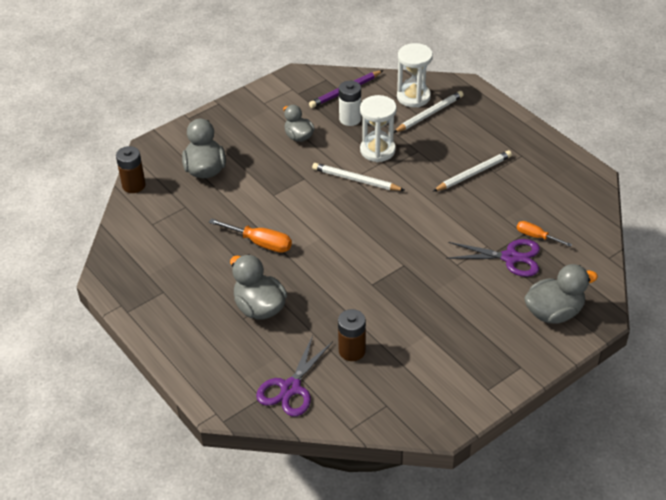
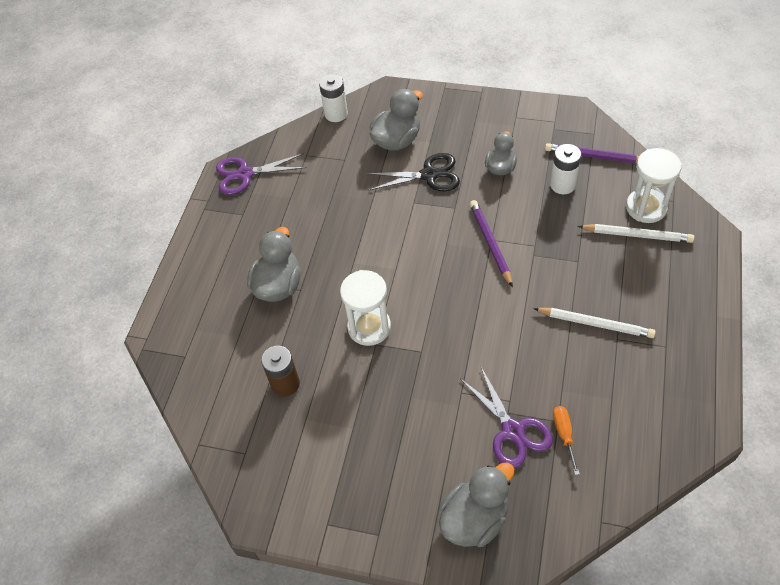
camera: 55 degrees right, 10 degrees up
(134, 185) = (336, 114): brown battery -> white battery
(259, 173) = (429, 175): none -> black scissors
(260, 243) = (350, 234): orange screwdriver -> none
(291, 388) = (210, 369): purple scissors -> purple scissors (245, 174)
(356, 179) = (490, 243): white pencil -> purple pencil
(377, 150) = (544, 232): white hourglass -> white hourglass (369, 327)
(554, 313) = (474, 519): grey duck -> grey duck turned 75 degrees counterclockwise

